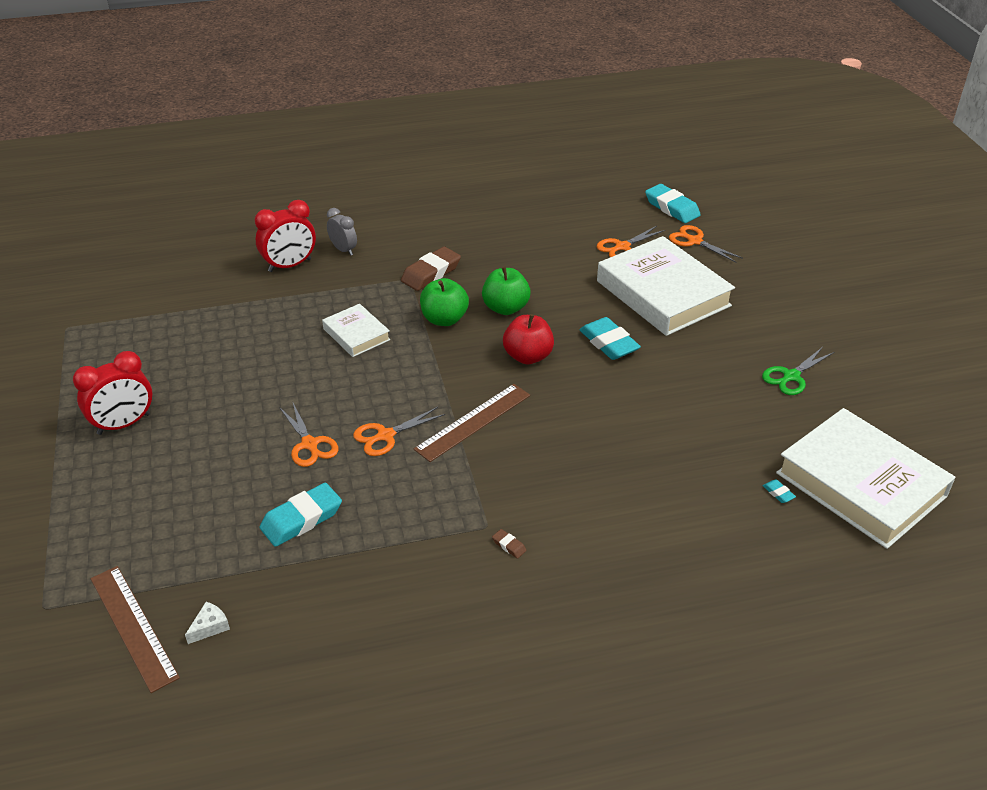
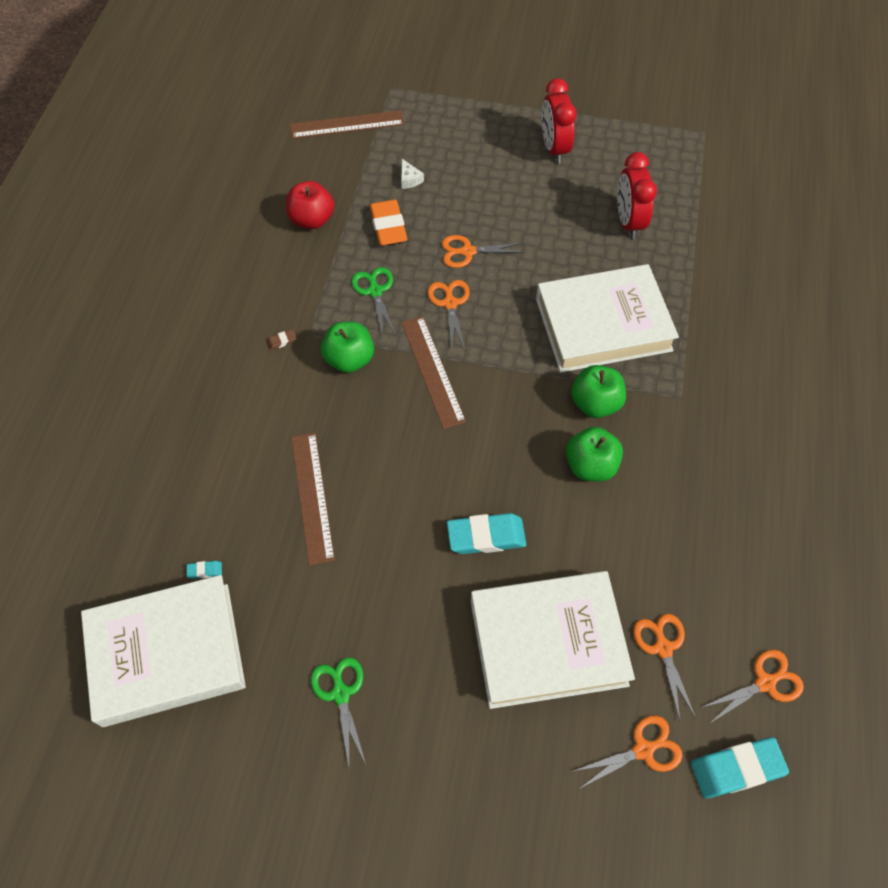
camera: 115 degrees right, 20 degrees up
(210, 627) = (322, 159): white cheese -> white cheese (409, 179)
(290, 265) = (746, 303): red clock -> red clock (628, 222)
(301, 519) = (388, 226): turquoise eraser -> orange eraser
(343, 250) = (760, 356): grey clock -> none
(356, 334) = (603, 324): white book -> white book, size x2.02
(400, 496) = (375, 291): none -> green scissors
(431, 273) = (684, 421): brown eraser -> none
(497, 484) = (349, 359): none -> green apple
(528, 356) = (501, 452): red apple -> red apple (312, 220)
(609, 207) = (765, 683): none -> orange scissors
(656, 452) = (312, 497): none -> brown ruler

